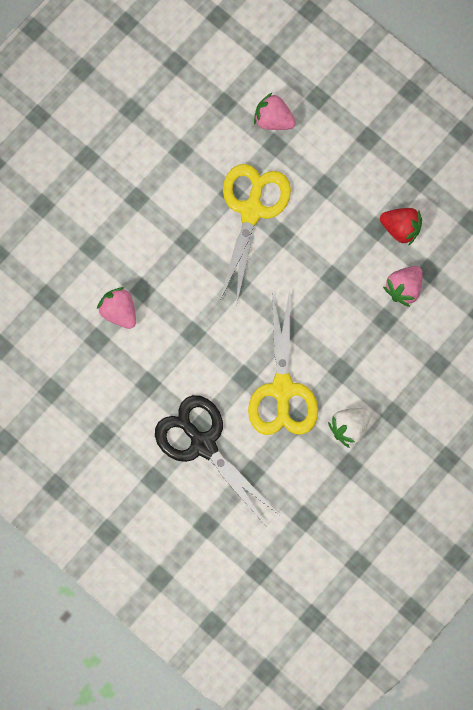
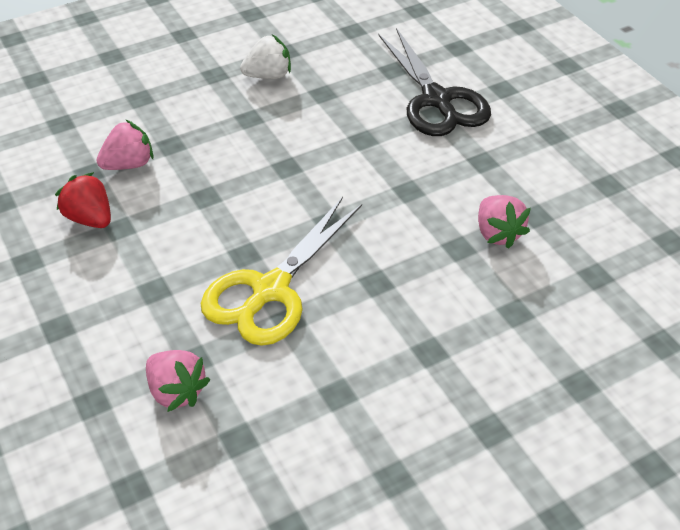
camera: 160 degrees left, 30 degrees down
(282, 389) = (325, 119): yellow scissors -> none

